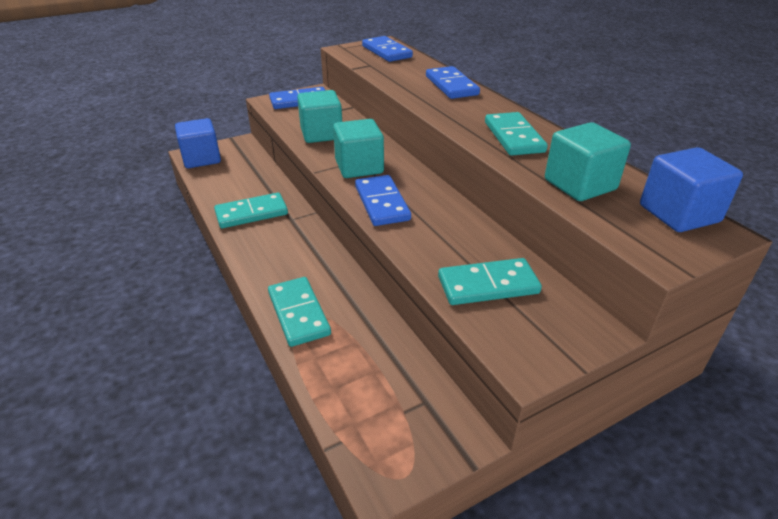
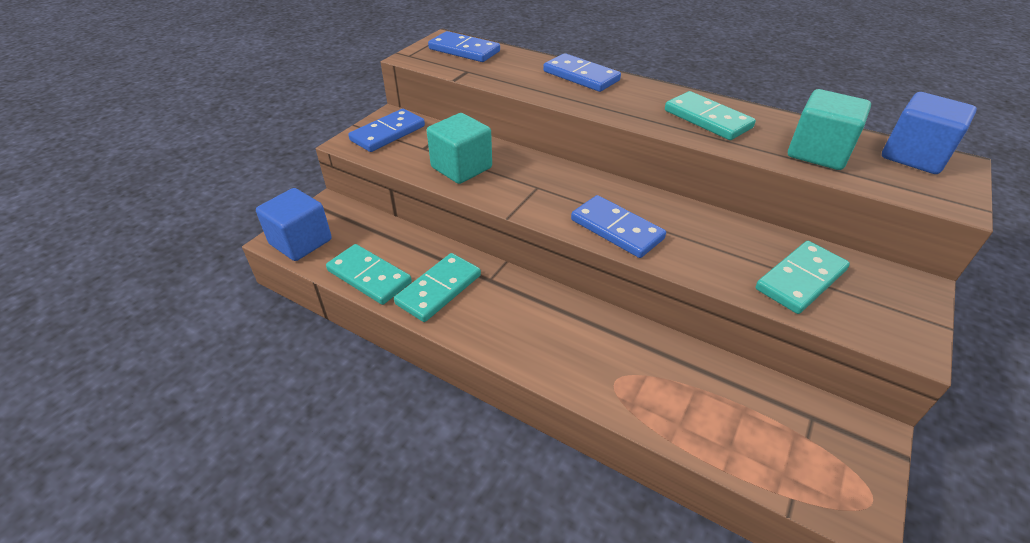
camera: 30 degrees left, 5 degrees up
(299, 313) = (614, 384): turquoise domino -> turquoise domino (369, 276)
(359, 167) = (547, 195): turquoise cube -> none

